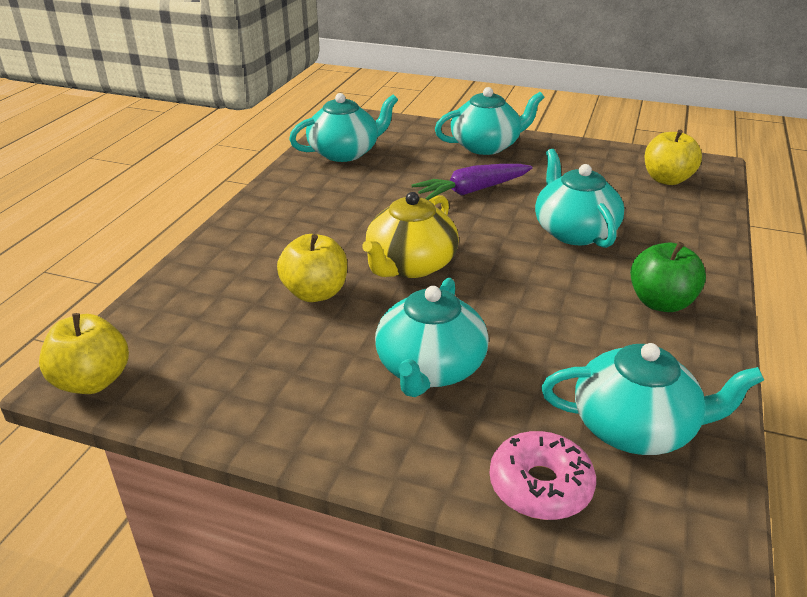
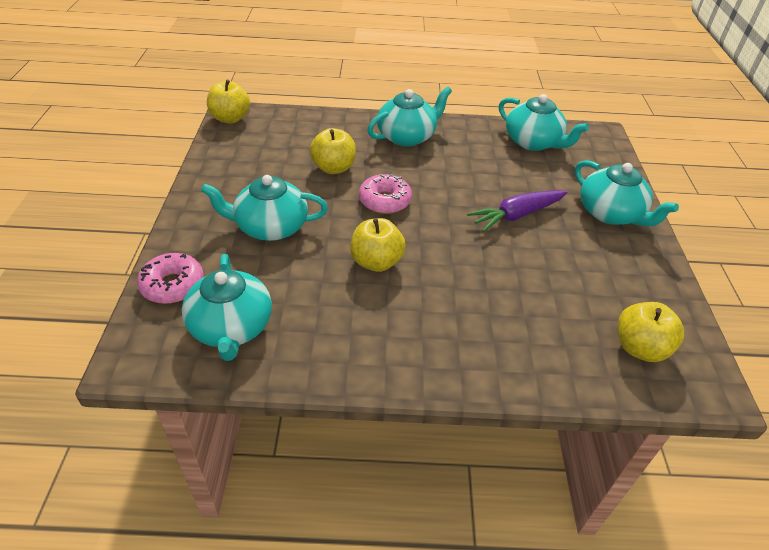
camera: 70 degrees right, 10 degrees up
(410, 265) = (385, 201): yellow teapot -> pink donut
(472, 191) = (516, 215): purple carrot -> purple carrot turned 75 degrees counterclockwise
(527, 291) = (376, 262): none -> yellow apple
(574, 232) = (483, 282): turquoise teapot -> turquoise teapot (407, 136)
(661, 303) = (392, 341): green apple -> none

